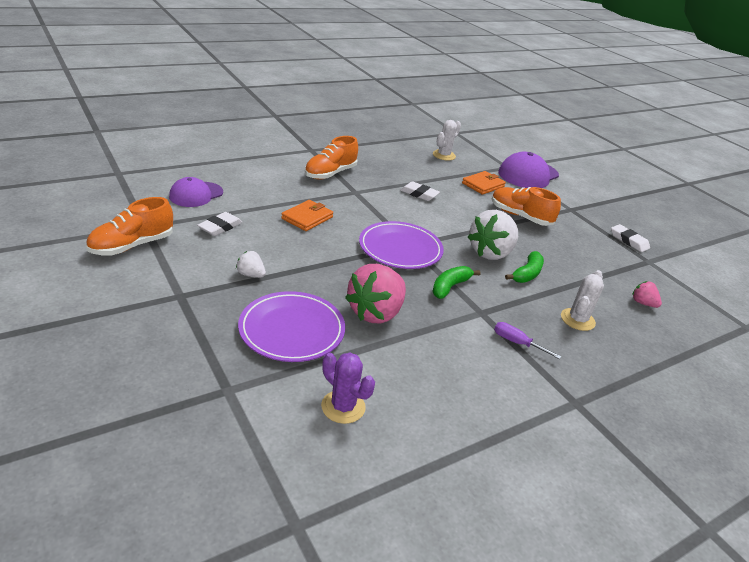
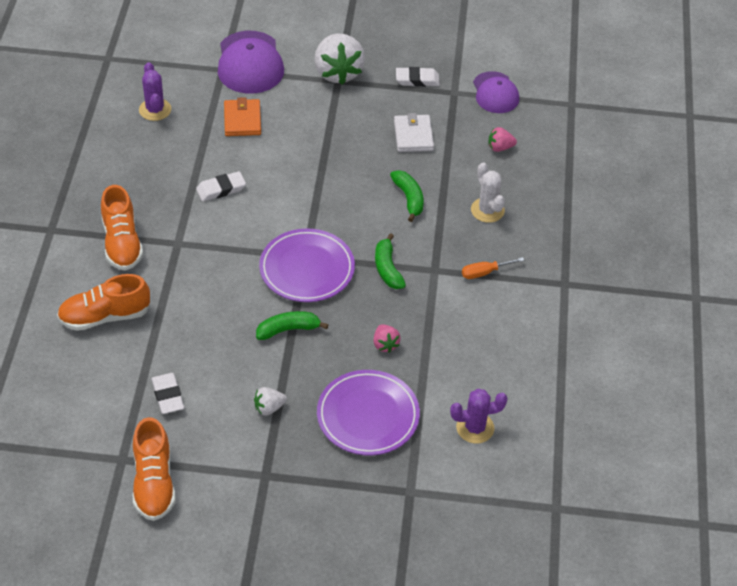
camera: 50 degrees left, 15 degrees up
(196, 194) = (84, 389): purple cap -> purple cap (495, 93)
(307, 218) = (200, 314): orange wallet -> none
(335, 259) = (288, 329): none -> green banana
(376, 312) = (385, 344): pink strawberry -> pink strawberry, size x0.47
(444, 155) = (155, 110): white cactus -> purple cactus
(490, 253) = (361, 202): white strawberry -> white strawberry (338, 72)
(517, 343) = (484, 272): purple screwdriver -> orange screwdriver
(520, 216) = (321, 133): orange shoe -> orange shoe (105, 316)
(582, 256) = (413, 136): none -> white wallet

